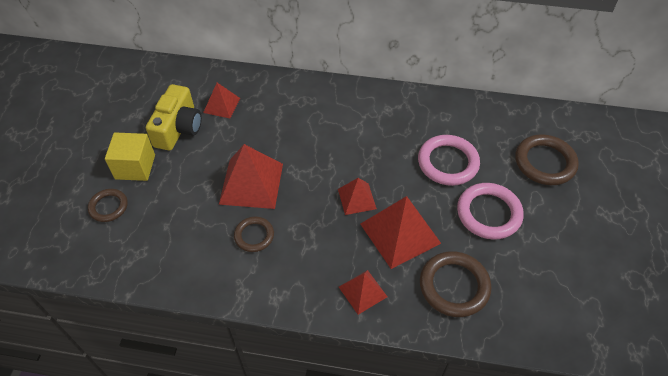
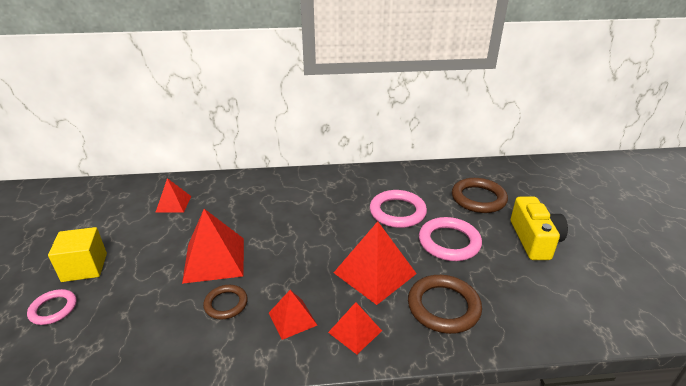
camera: 15 degrees left, 20 degrees down
(108, 207) = (53, 309): brown ring -> pink ring
(178, 128) = (131, 228): yellow camera -> yellow camera (534, 240)
(357, 199) = (324, 253): red pyramid -> red pyramid (292, 319)

